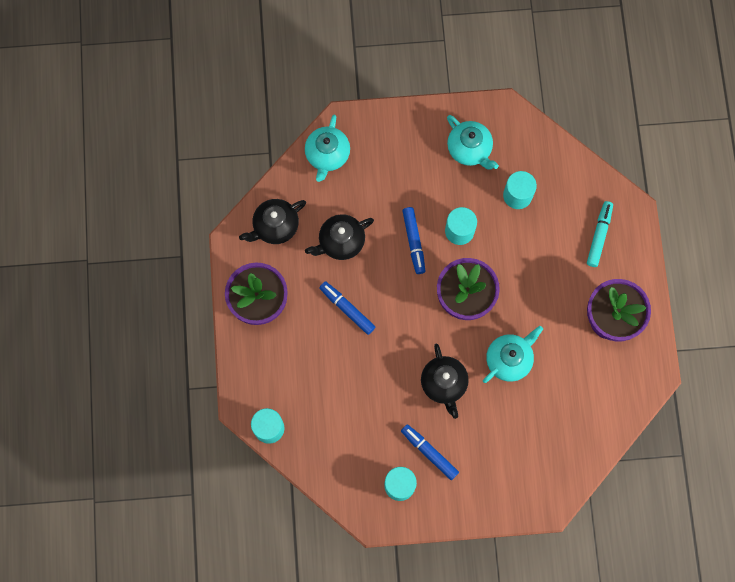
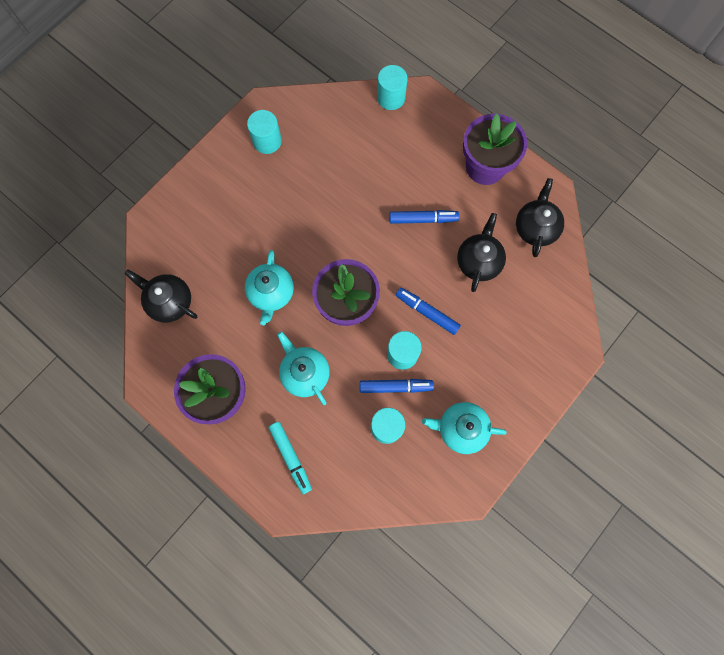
camera: 135 degrees right, 0 degrees up
(327, 155) = (559, 315): turquoise teapot -> turquoise teapot (305, 373)
(429, 452) = (267, 179): blue marker -> blue marker (395, 387)
(444, 384) = (302, 232): black teapot -> black teapot (169, 301)

